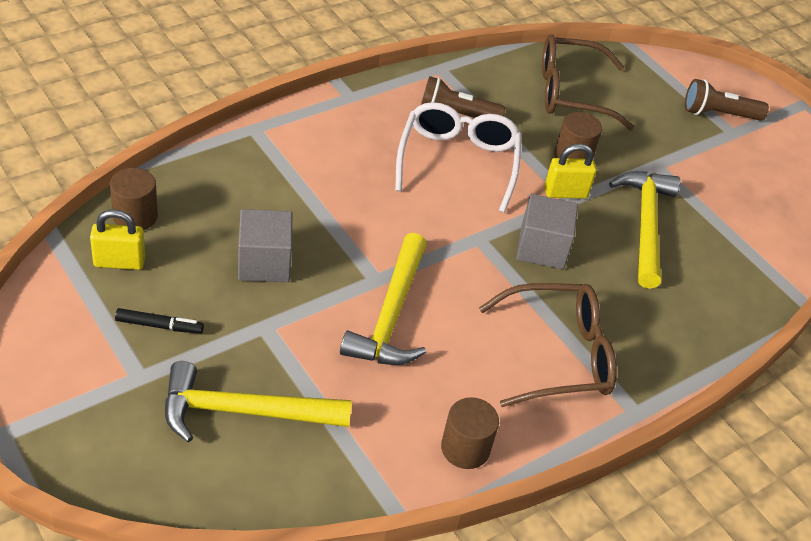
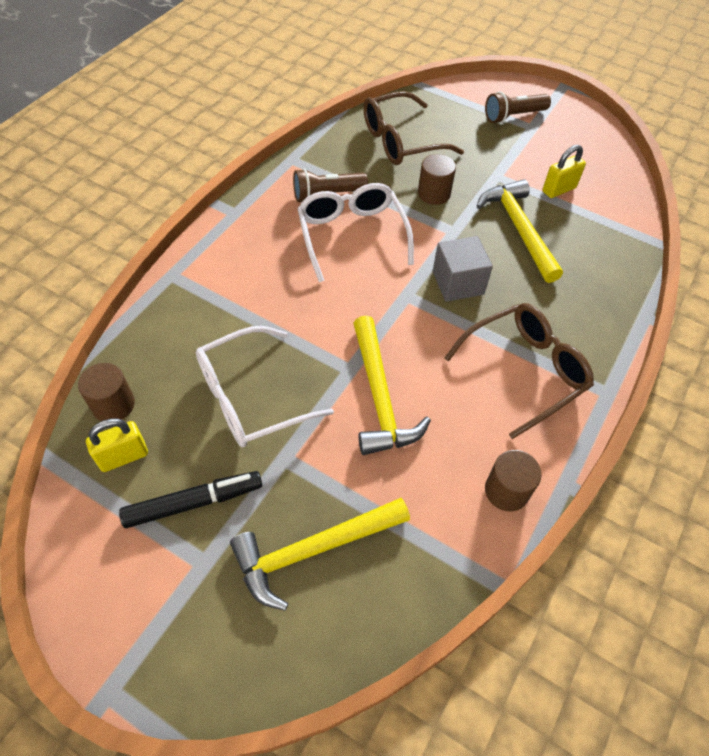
camera: 20 degrees left, 10 degrees up
(159, 326) = (194, 503): black marker -> black marker, size x1.64
(264, 263) = (250, 398): grey cube -> white glasses
(565, 193) = (447, 227): yellow padlock -> yellow padlock (558, 189)

